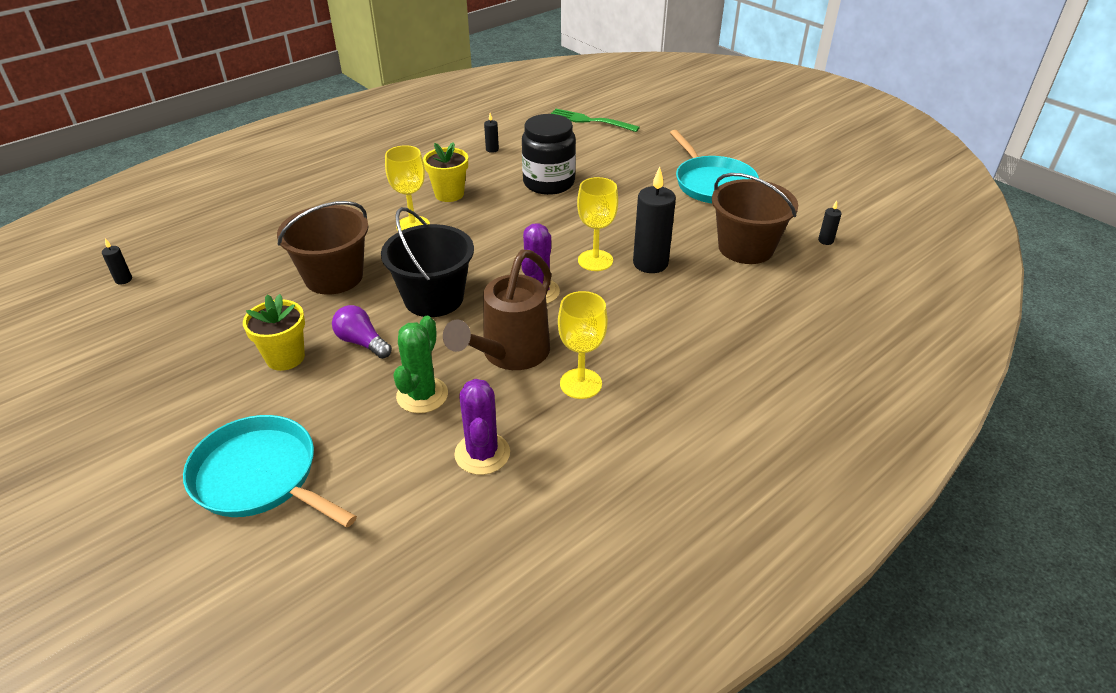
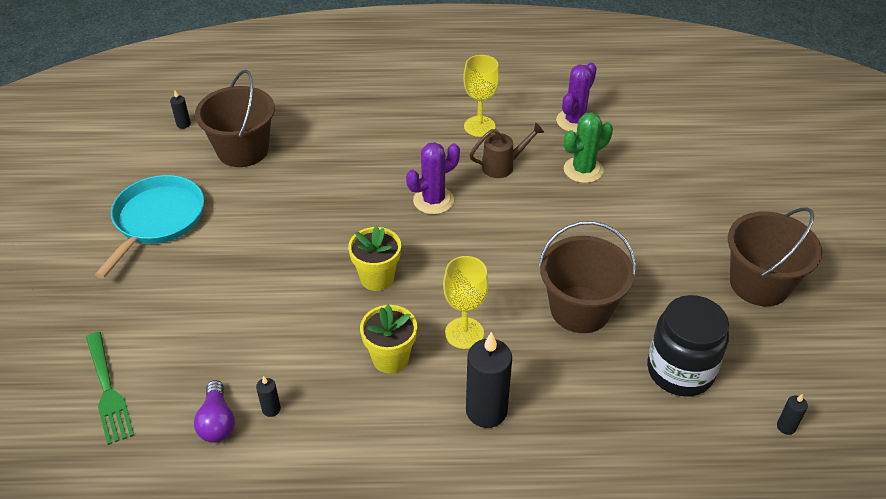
camera: 140 degrees left, 5 degrees up
(167, 373) = (759, 284): none -> brown bucket
(259, 476) = (714, 173): turquoise pan -> none
(285, 357) = (662, 248): yellow flower pot -> yellow flower pot (377, 278)
(362, 342) = (597, 230): purple light bulb -> purple light bulb (217, 422)
(434, 298) = (514, 239): black bucket -> none
(510, 354) = (503, 166): brown watering can -> brown watering can, size x0.58
(549, 183) = (283, 312): black jar -> black jar (680, 371)
(595, 260) = (359, 202): yellow goblet -> none
(650, 263) = (325, 177): black candle -> black candle (486, 411)

